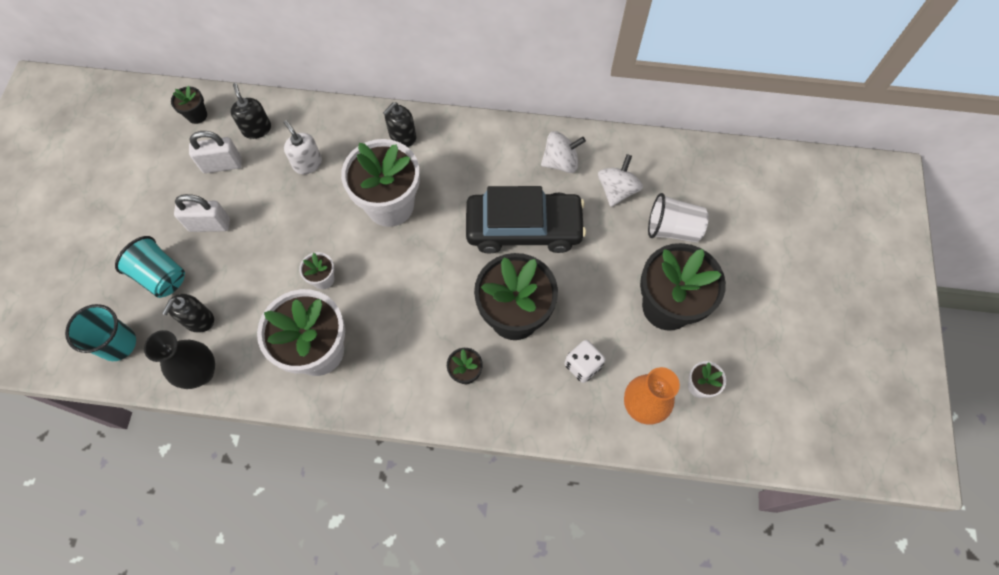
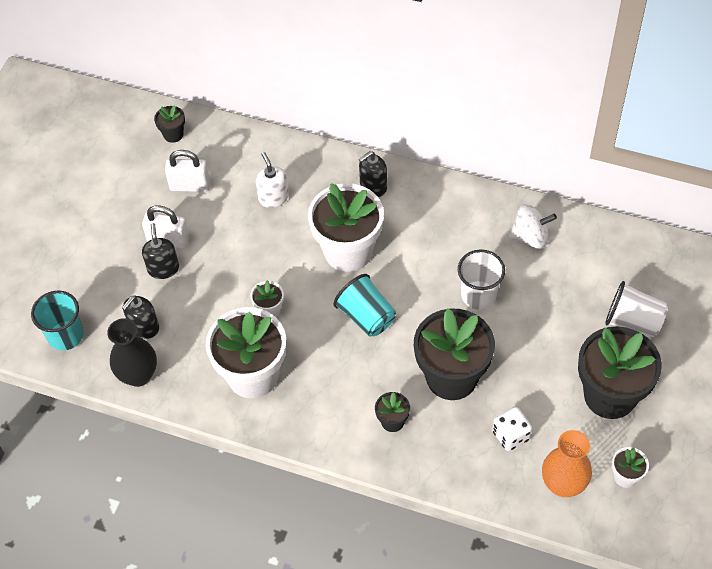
camera: 15 degrees right, 10 degrees down
(161, 276) = (115, 281): turquoise cup -> turquoise cup (366, 317)
(257, 129) = (229, 156): black soap dispenser -> black soap dispenser (163, 268)
(524, 228) = (479, 295): black car -> white cup
(617, 190) = (583, 274): white spinning top -> none

